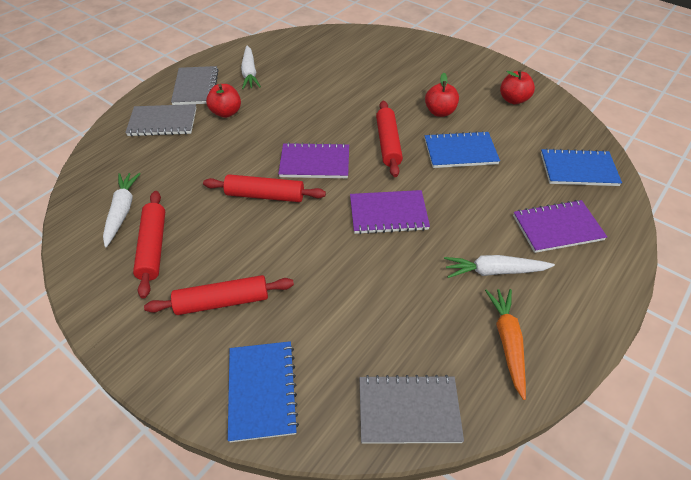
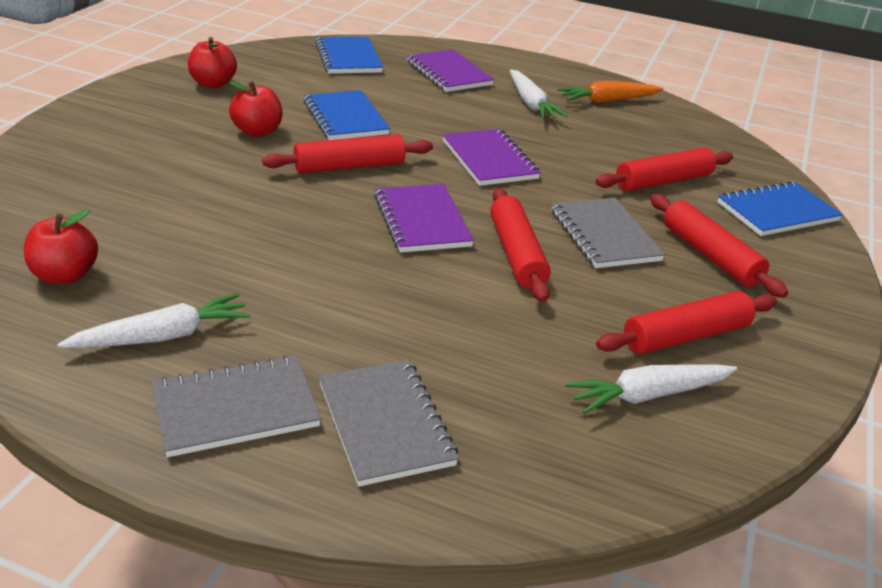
camera: 110 degrees left, 15 degrees down
(226, 112) = (321, 338): red apple -> red apple (65, 275)
(334, 319) = (663, 181): none -> red rolling pin
(408, 410) = (715, 141): grey notebook -> grey notebook (604, 235)

